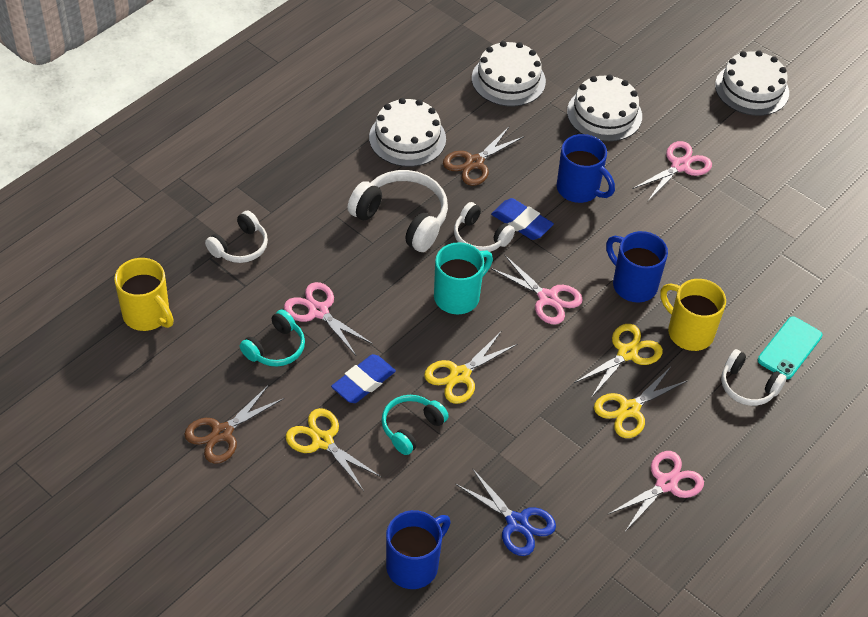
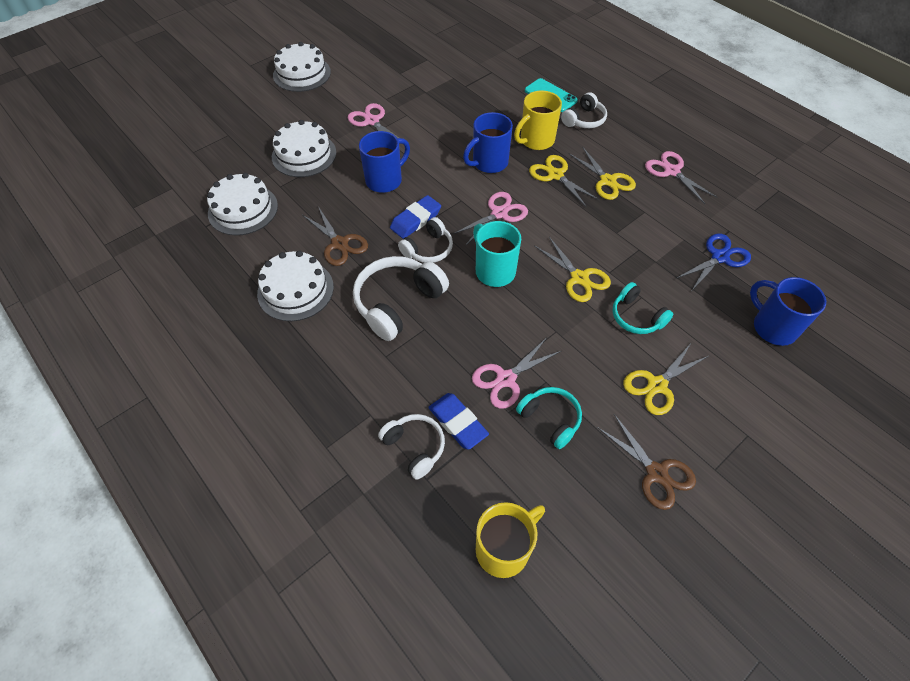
camera: 80 degrees left, 5 degrees up
(363, 382) = (589, 348): blue eraser -> blue eraser (457, 423)

